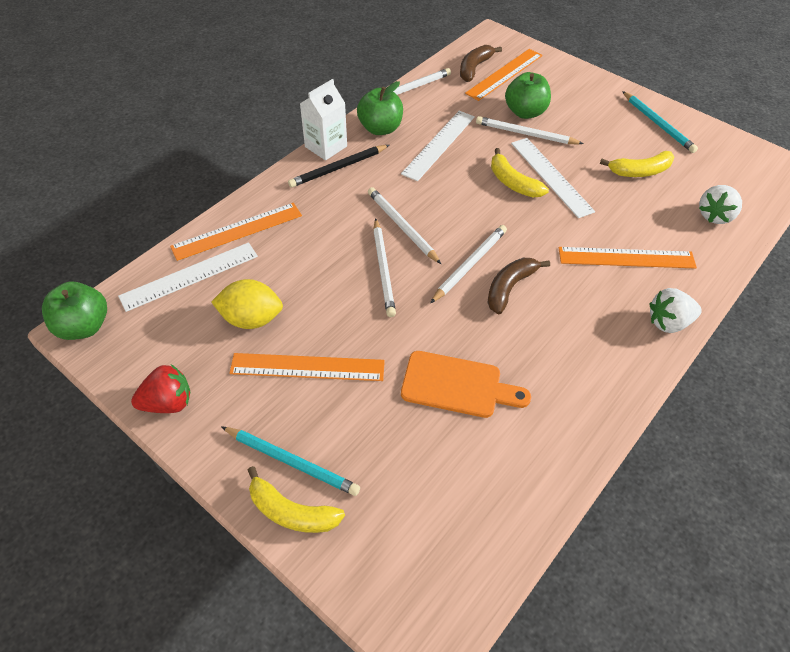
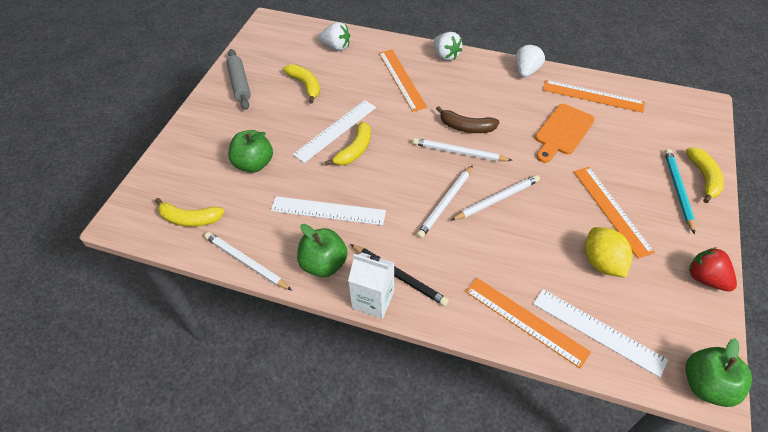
camera: 110 degrees left, 0 degrees up
(457, 386) = (562, 132): orange cutting board -> orange cutting board turned 135 degrees counterclockwise
(474, 68) = (190, 219): brown banana -> yellow banana
(504, 74) = (194, 193): orange ruler -> orange ruler (593, 96)
(526, 134) = (286, 156): white pencil -> none
(603, 406) = (526, 71): none -> white strawberry
(658, 124) = (239, 84): turquoise pencil -> grey rolling pin

